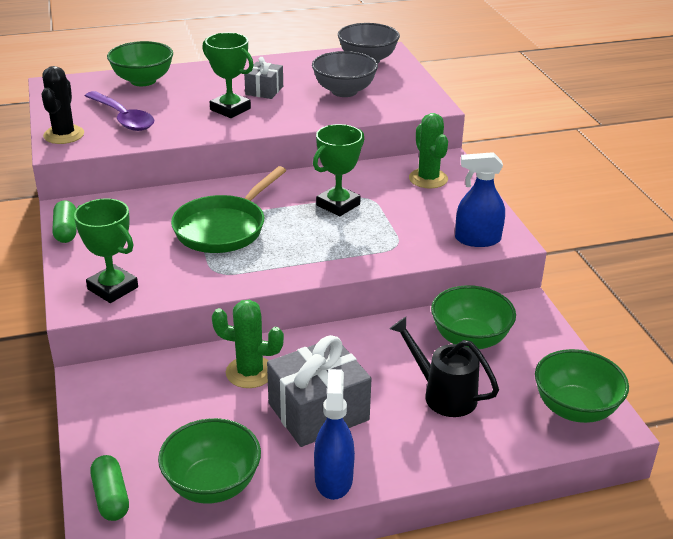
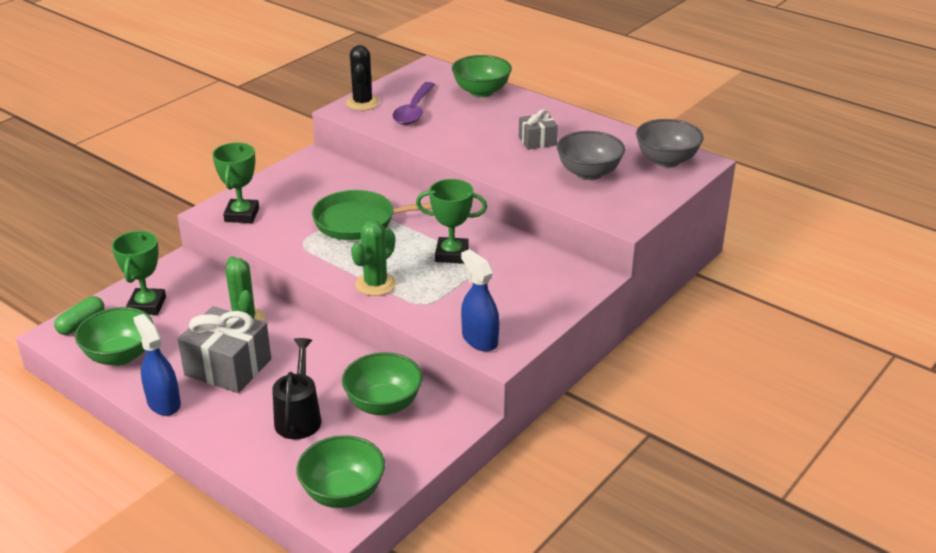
camera: 55 degrees right, 0 degrees up
(64, 135) = (362, 103): black cactus -> black cactus turned 60 degrees counterclockwise
(66, 230) = (289, 168): green capsule -> none
(230, 109) = (485, 141): green trophy -> green trophy (147, 305)
(333, 479) = (163, 403): blue spray bottle -> blue spray bottle turned 90 degrees counterclockwise
(428, 179) = (549, 279): green cactus -> green cactus (375, 284)

